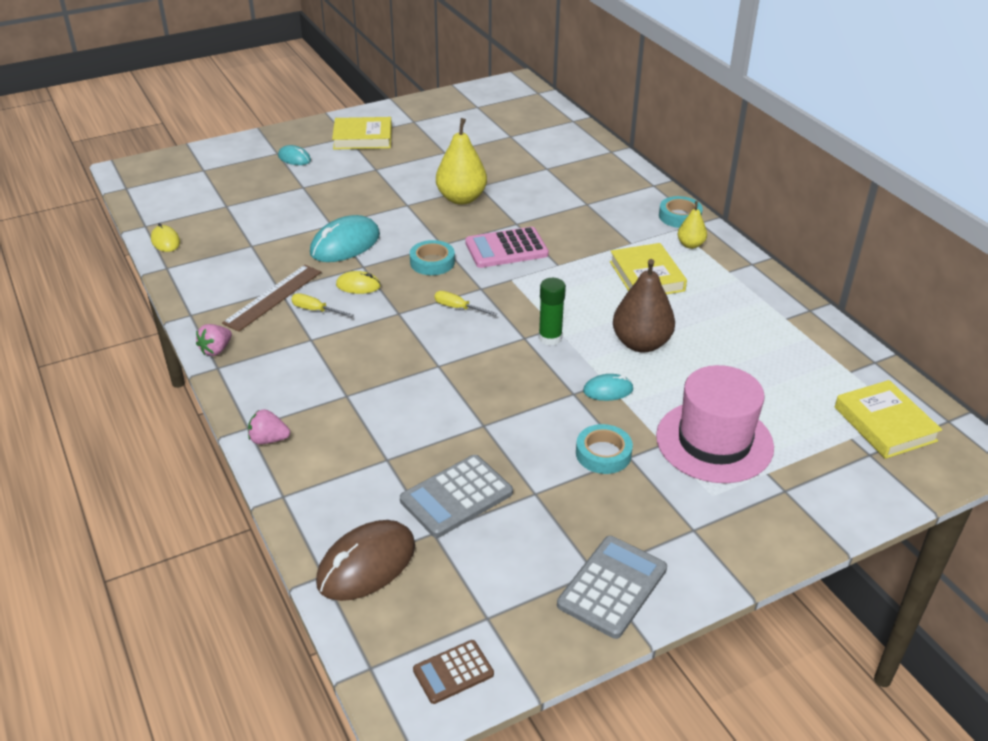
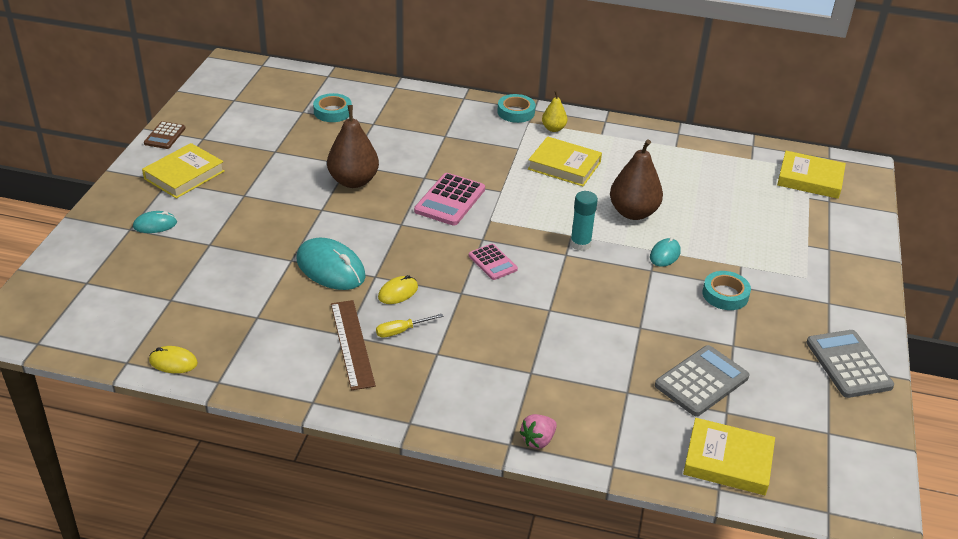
camera: 50 degrees left, 0 degrees up
(216, 350) = (384, 411): pink strawberry -> none
(345, 244) = (330, 268): turquoise mouse -> turquoise mouse turned 45 degrees counterclockwise
(366, 564) = (728, 461): brown mouse -> yellow book
(432, 262) = (418, 241): turquoise tape -> turquoise tape (332, 112)
(453, 672) = (864, 475): brown calculator -> brown calculator (165, 136)
(456, 497) = (701, 381): grey calculator -> grey calculator turned 135 degrees counterclockwise
(458, 308) = (492, 262): yellow screwdriver -> pink calculator
(461, 198) = (353, 181): yellow pear -> brown pear
(550, 338) = (580, 244): green glue stick -> turquoise glue stick
(714, 441) = (760, 246): pink hat -> none

